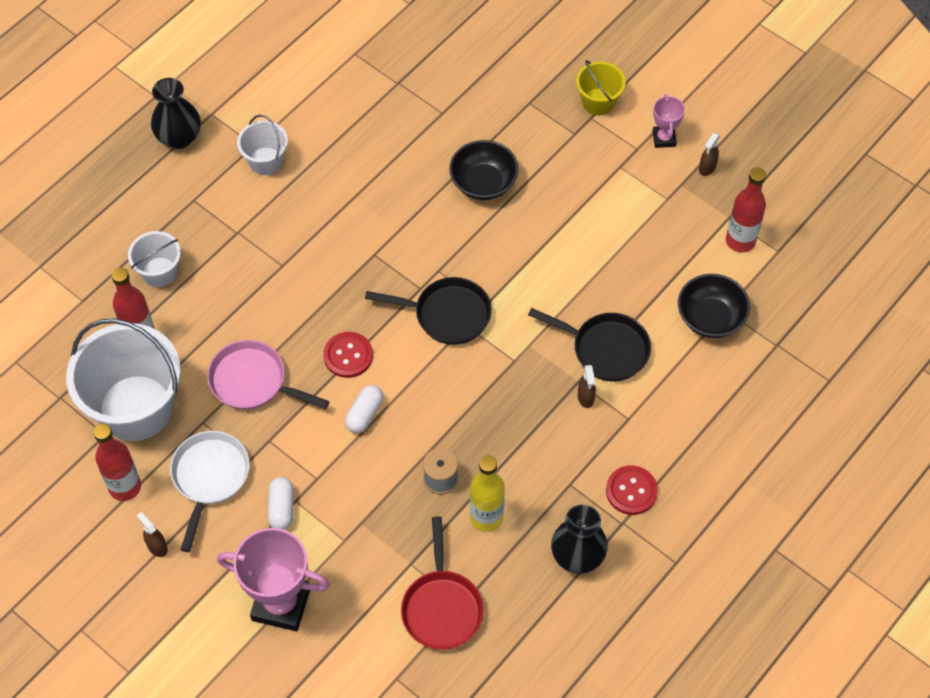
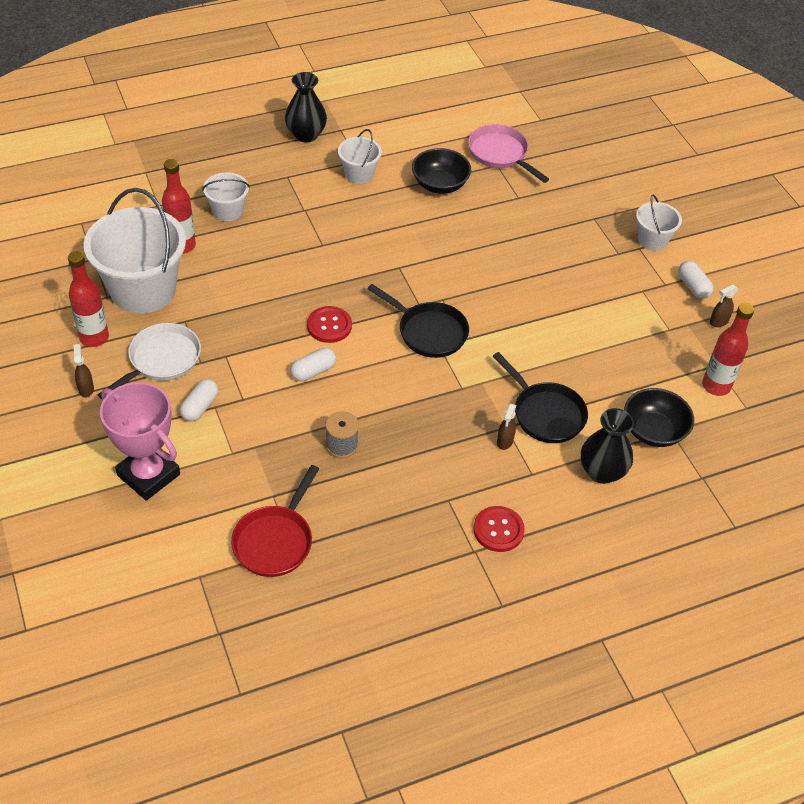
camera: 25 degrees right, 10 degrees down
(253, 381) = (243, 311): pink pan -> pink pan (500, 154)
(483, 183) = (520, 256): black bowl -> black bowl (440, 184)
(486, 517) = (360, 491): yellow bottle -> none
(577, 556) = (418, 558): black vase -> black vase (602, 471)
(598, 102) = (652, 240): yellow bucket -> white bucket
(664, 138) = (693, 286): pink trophy -> white capsule

